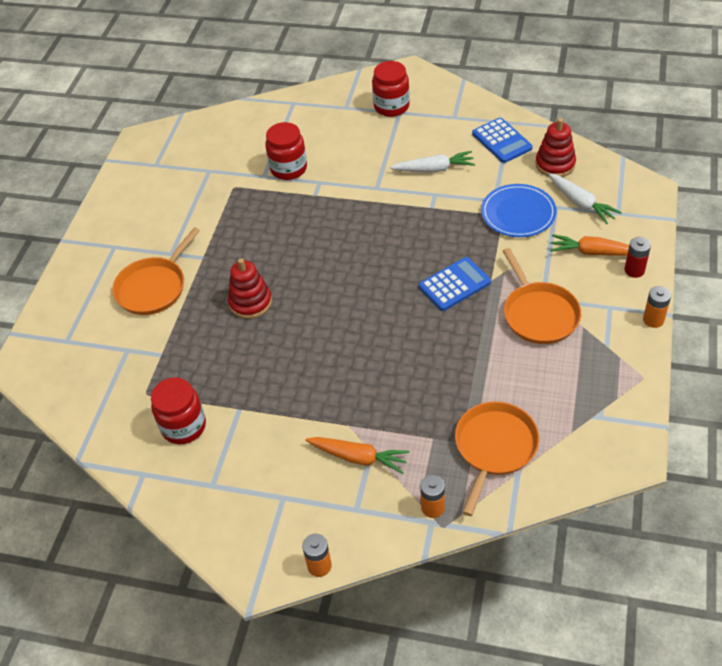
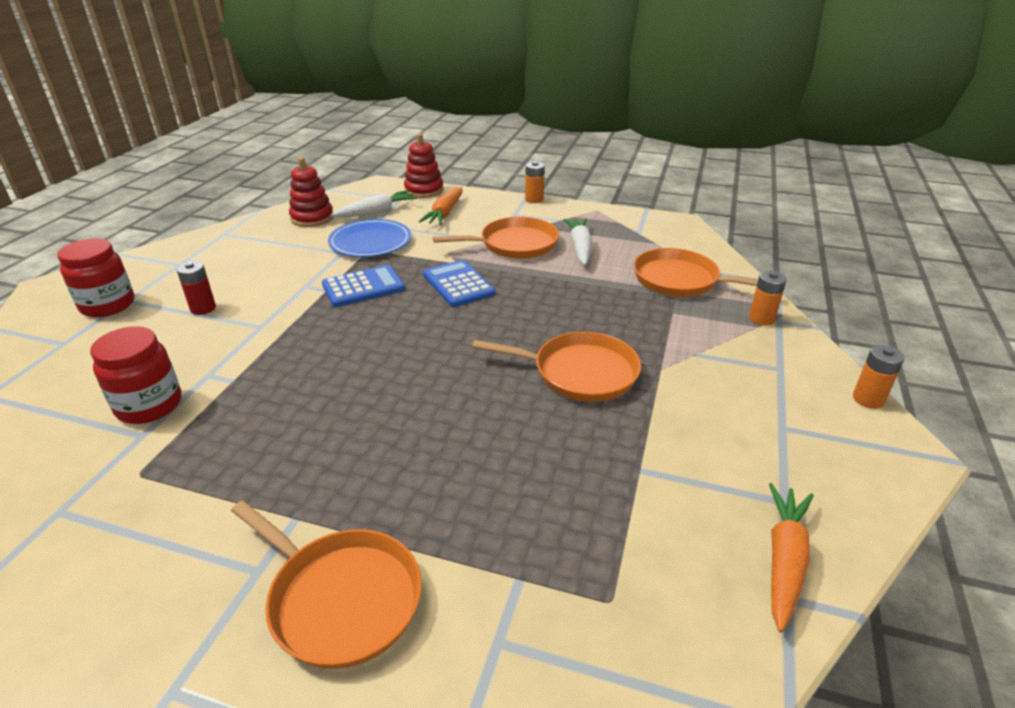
camera: 90 degrees left, 15 degrees down
(183, 426) = (680, 539): red jar -> none
(250, 302) = (429, 454): red stacking toy -> red stacking toy (424, 190)
(338, 373) = (580, 372): none -> orange pan
(358, 457) = (708, 363): orange carrot -> orange carrot (784, 560)
(434, 169) = (261, 283): white carrot -> white carrot (580, 247)
(501, 141) = (250, 240): blue calculator -> blue calculator (363, 287)
(634, 270) = (474, 200): red battery -> red battery (203, 308)

